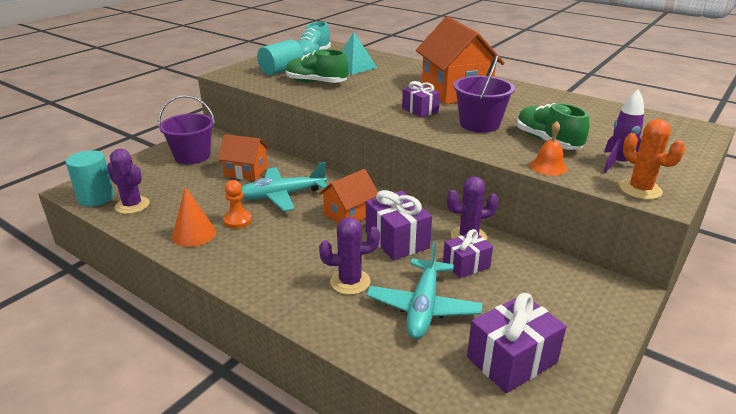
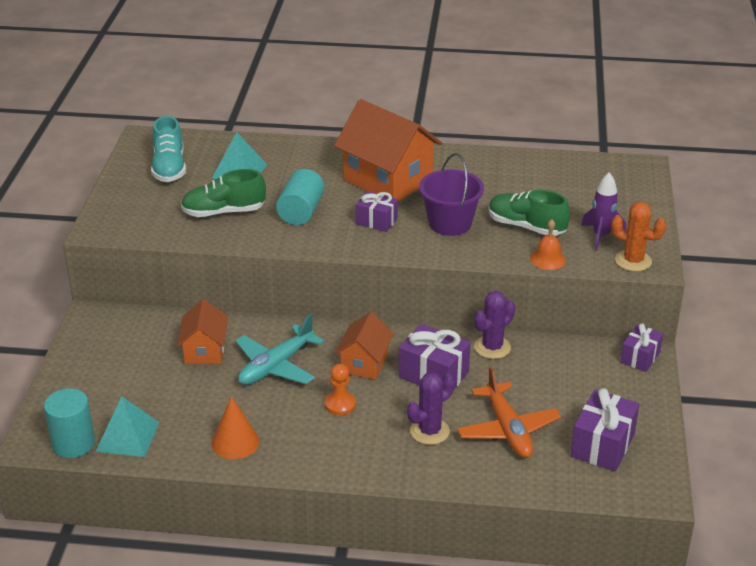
camera: 30 degrees left, 5 degrees up
(132, 205) = (127, 436): purple cactus -> turquoise pyramid
(192, 156) = (116, 352): purple bucket -> none
(237, 220) = (262, 411): orange pawn -> orange pawn (340, 404)
(246, 172) = (204, 350): orange house -> orange house turned 75 degrees counterclockwise
(281, 70) = (159, 203): turquoise cylinder -> turquoise cylinder (301, 212)
(423, 307) = (508, 430): turquoise plane -> orange plane
(466, 265) = (511, 377): purple gift -> purple gift (640, 357)

